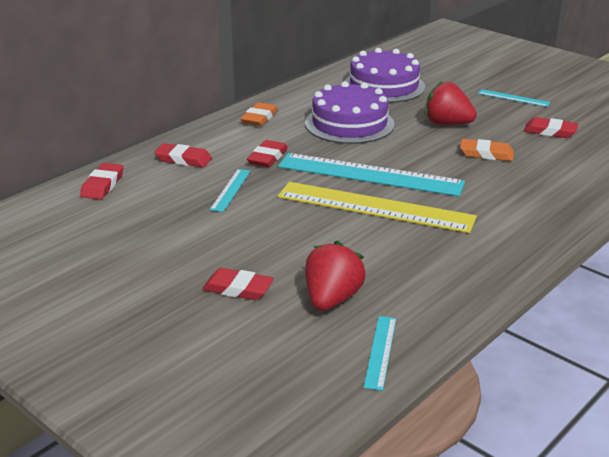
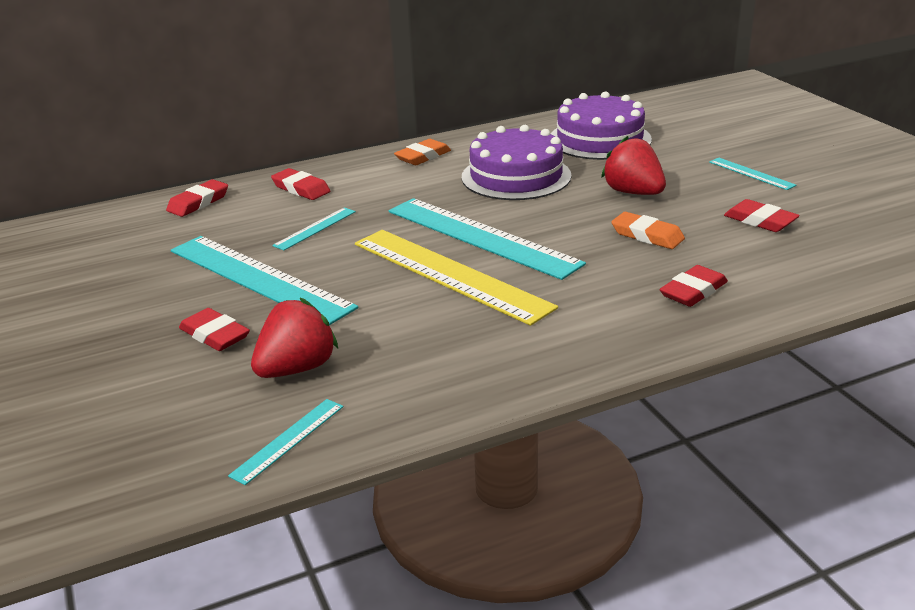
camera: 25 degrees right, 0 degrees up
(226, 237) = (259, 278): none -> turquoise ruler
(267, 157) = (388, 200): red eraser -> red eraser (693, 291)

